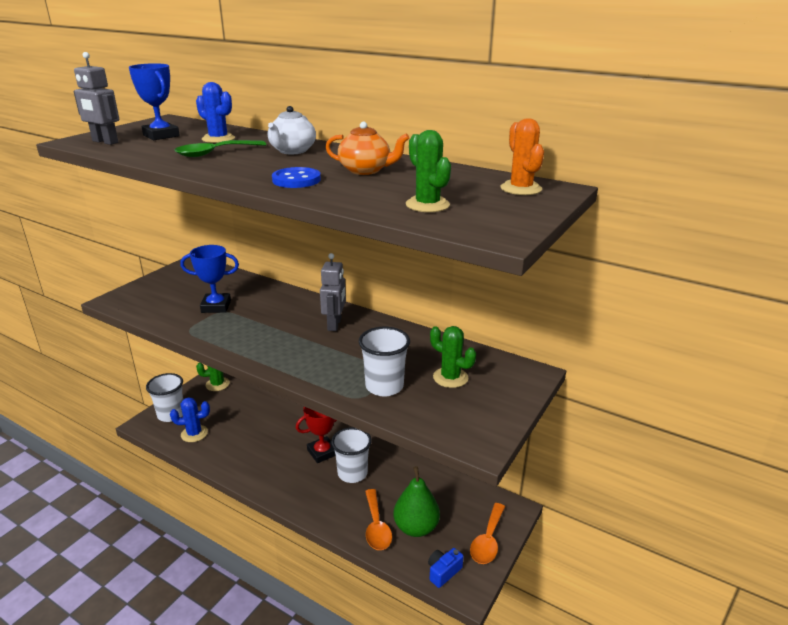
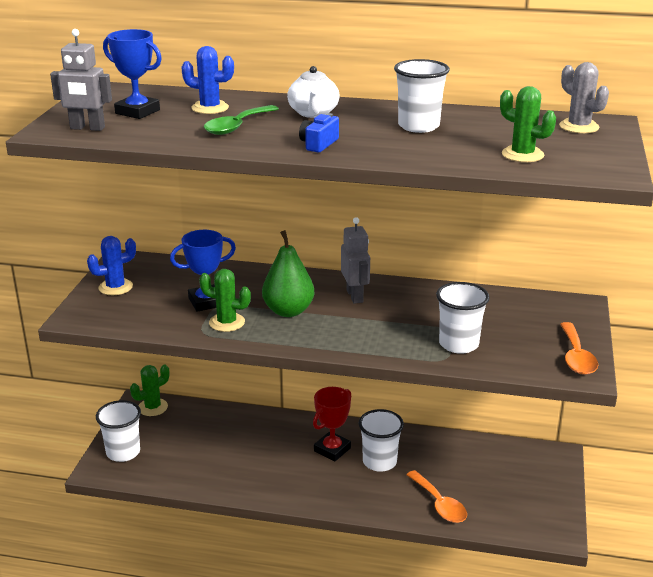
camera: 20 degrees left, 0 degrees up
(194, 433) = (169, 466): blue cactus -> blue cactus (115, 287)
(296, 180) = (369, 146): blue button -> none
(365, 170) = (418, 126): orange teapot -> white cup
(416, 527) = (478, 494): green pear -> green pear (288, 311)
(443, 572) = (529, 525): blue camera -> blue camera (318, 144)
(450, 377) = (512, 323): green cactus -> green cactus (227, 322)
(487, 540) = (552, 488): orange spoon -> orange spoon (576, 357)
(521, 189) = (579, 127): orange cactus -> grey cactus

